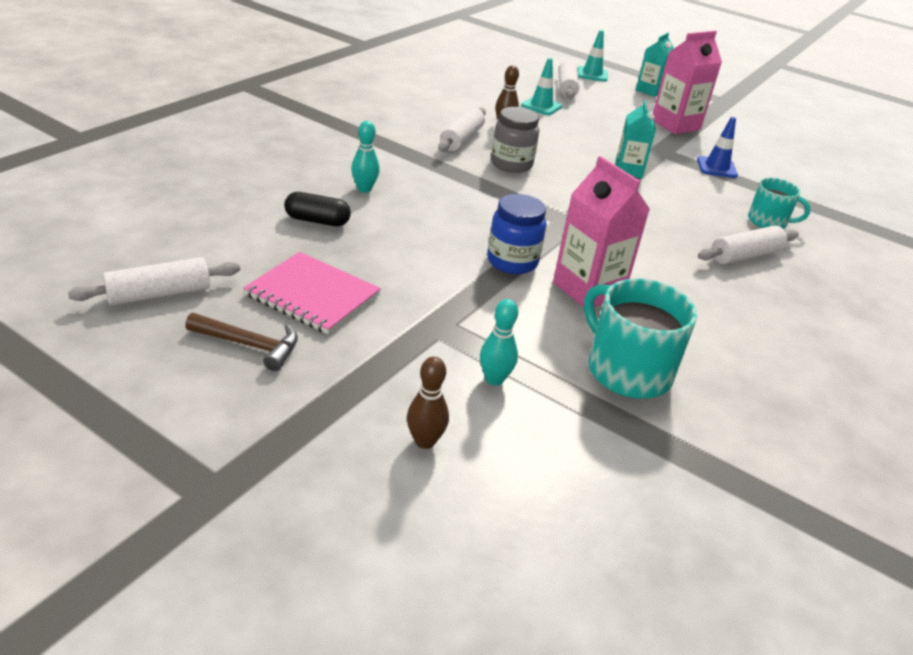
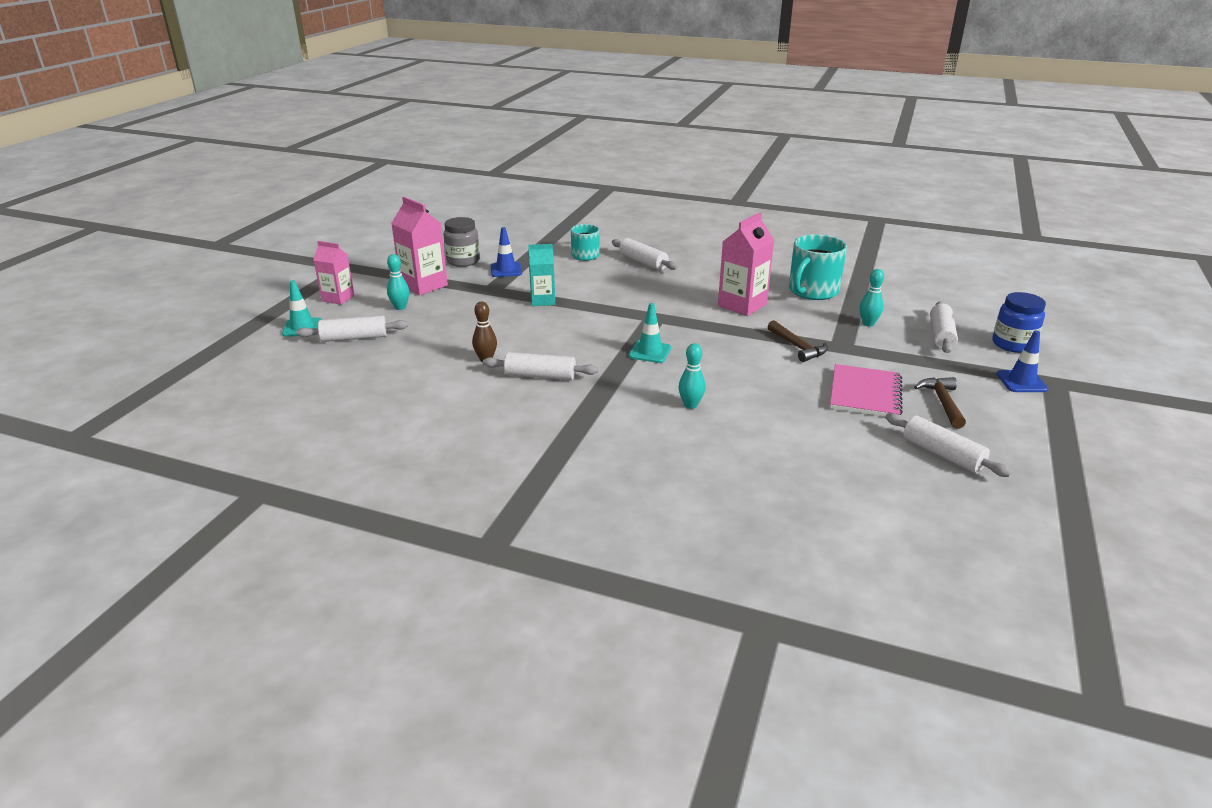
camera: 100 degrees left, 5 degrees down
(240, 453) = (1021, 382): none -> blue traffic cone
(317, 221) = (767, 415): black capsule -> none
(425, 441) = (941, 335): brown bowling pin -> white rolling pin
(450, 290) = (798, 347): none -> brown hammer
(511, 164) = (575, 347): grey jar -> grey jar (463, 261)
(512, 261) = (737, 331): blue jar -> blue jar (1012, 344)
(541, 106) = (420, 346): turquoise traffic cone -> turquoise traffic cone (650, 352)
(624, 109) = (400, 307): none -> turquoise bowling pin
(649, 91) = (338, 298): turquoise carton -> pink carton

